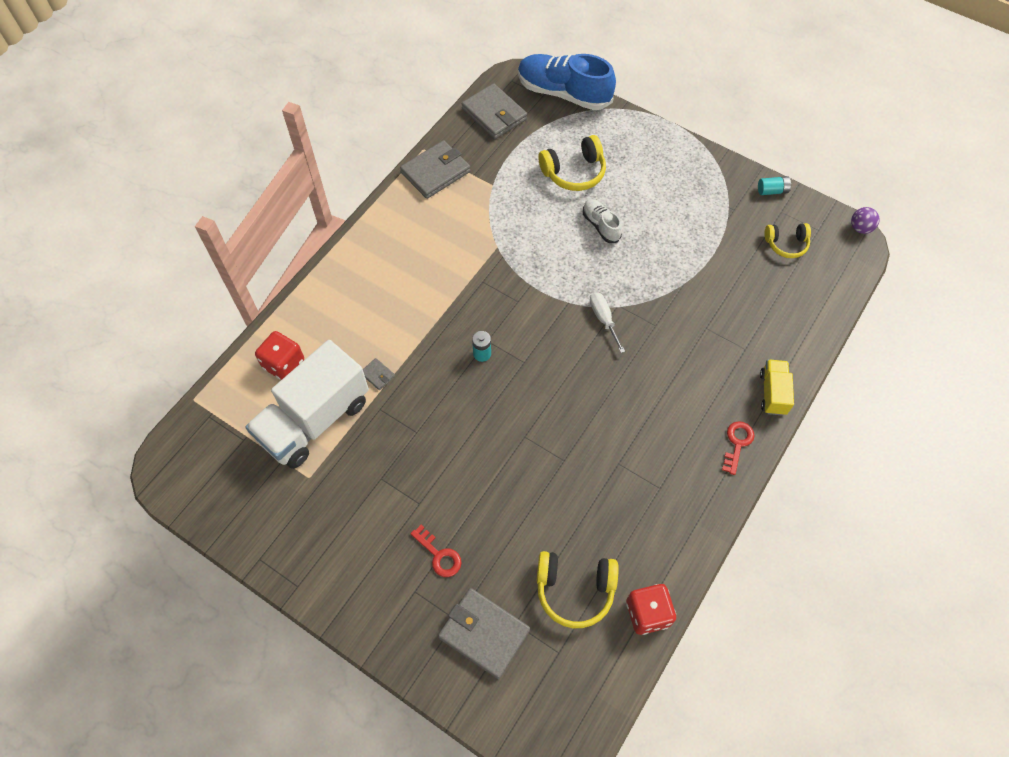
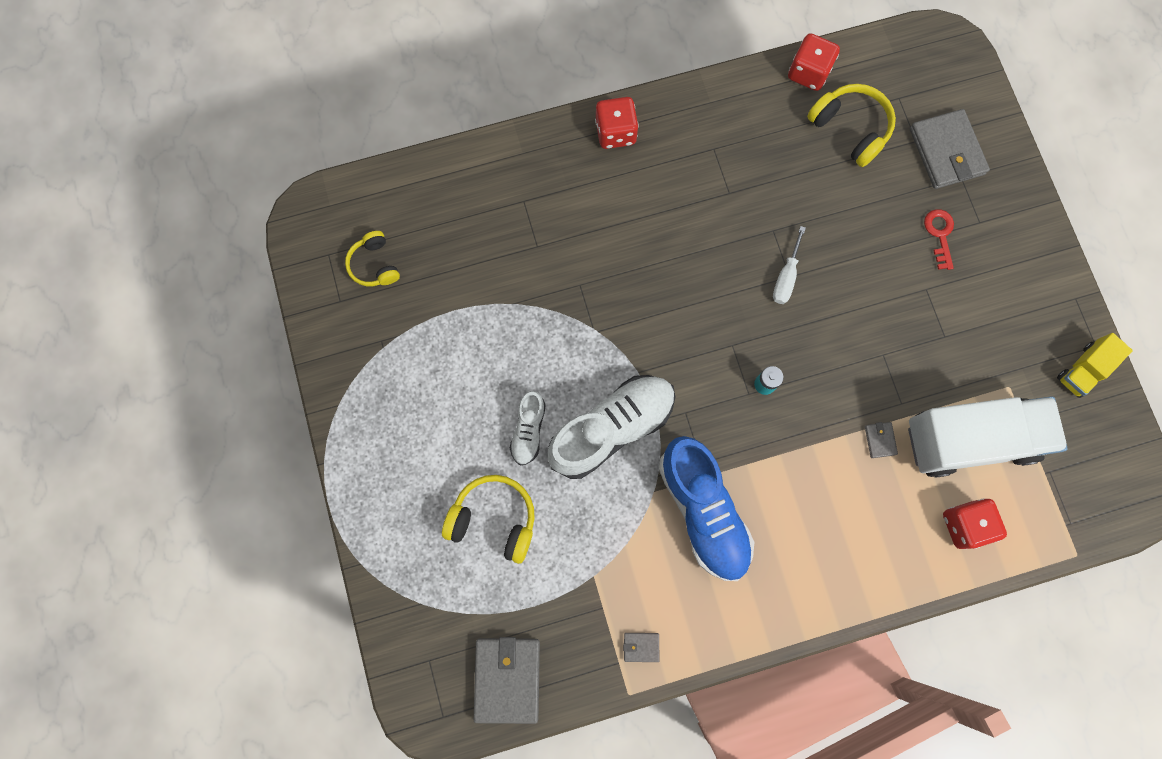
camera: 140 degrees left, 15 degrees up
(435, 172) = (641, 647): grey wallet -> grey wallet, size x0.44
(553, 261) = (612, 428): none -> white shoe
(563, 93) = (402, 643): blue shoe -> blue shoe (703, 511)
(603, 319) = (621, 328): white screwdriver -> white screwdriver (786, 277)
(737, 443) = (615, 132): red key -> red dice
(772, 191) = (321, 329): turquoise battery -> none
(772, 393) = (542, 147): yellow truck -> yellow truck (1083, 370)
(786, 244) = (374, 265): yellow headphones -> yellow headphones turned 150 degrees counterclockwise
(860, 228) = (288, 224): purple ball -> none

